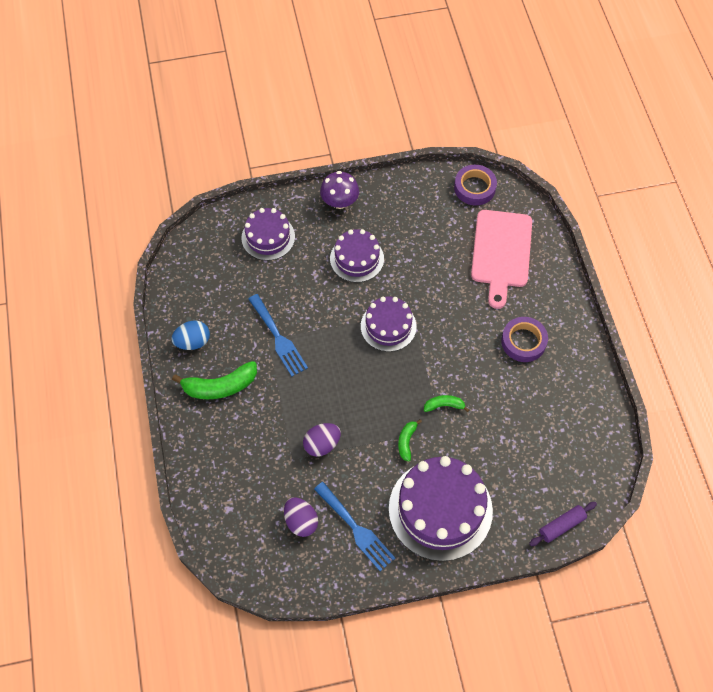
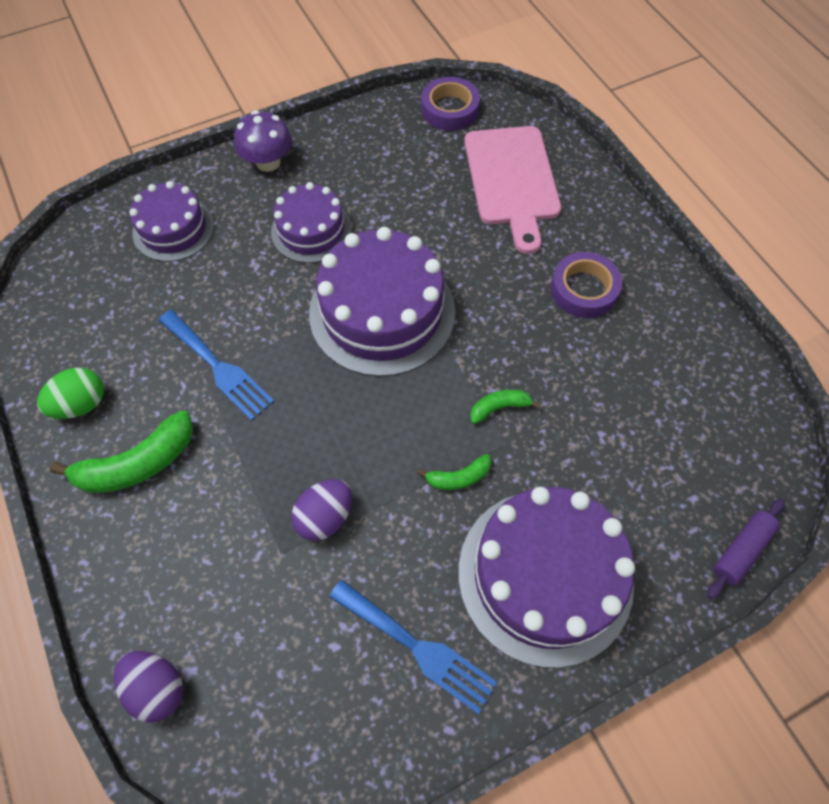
camera: 15 degrees left, 0 degrees up
(193, 342) = (81, 404): blue egg -> green egg
(301, 521) = (320, 660): purple egg -> purple egg (157, 687)
(388, 326) = (382, 312): purple cake -> purple cake, size x1.70
(406, 441) = (458, 477): green banana -> green banana turned 105 degrees counterclockwise

